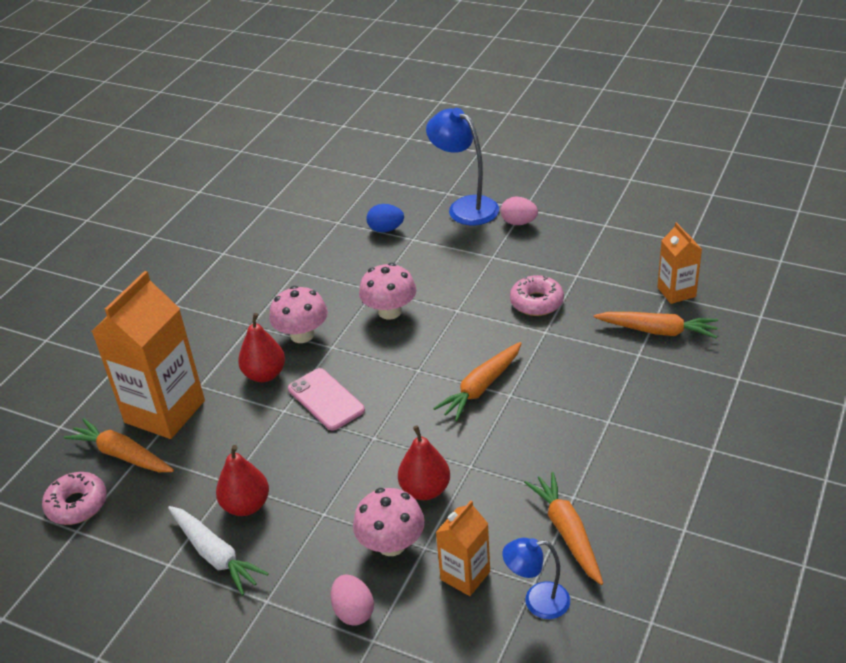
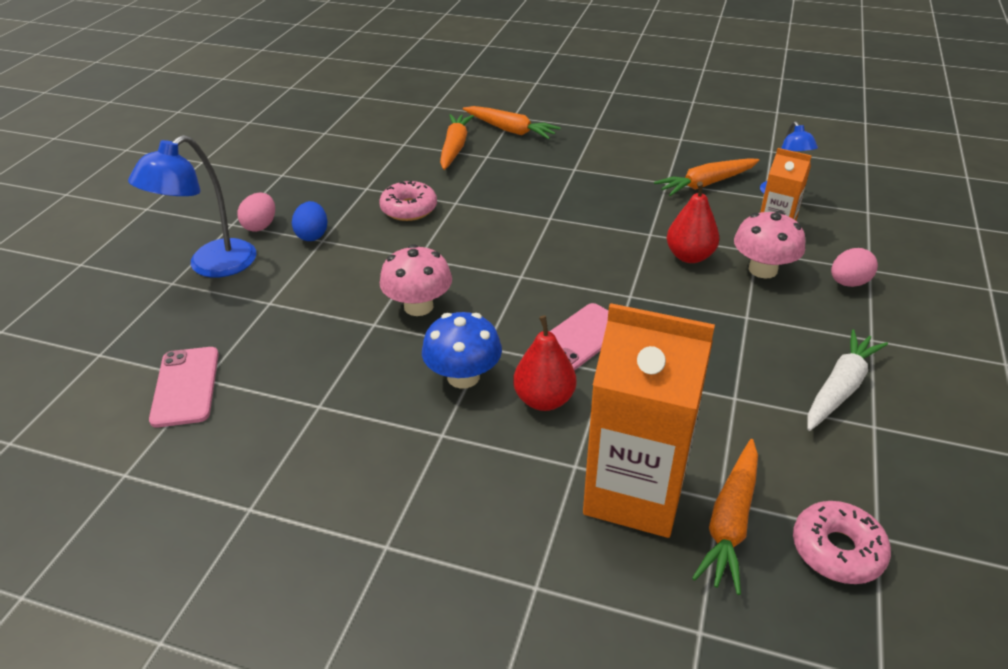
camera: 100 degrees left, 0 degrees up
(246, 505) = (762, 376): red pear -> none
(302, 335) = (463, 377): pink mushroom -> blue mushroom
(332, 215) = (185, 386): none -> pink phone
(386, 229) = (240, 328): blue egg -> blue egg (312, 235)
(481, 387) = (542, 234): orange carrot -> orange carrot (510, 130)
(676, 292) = (400, 139): orange carton -> none

